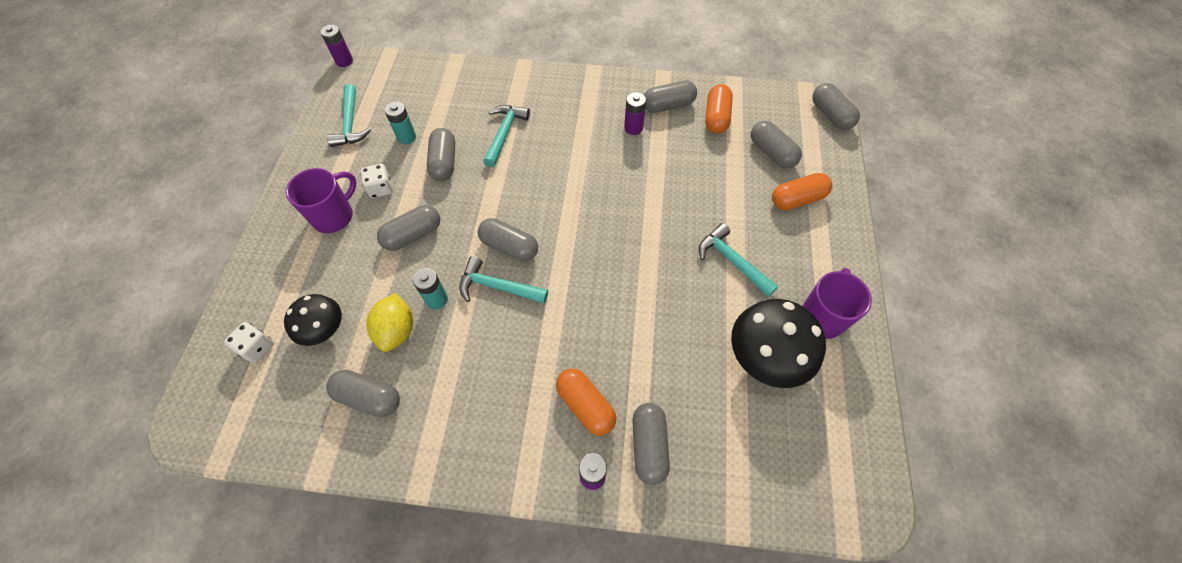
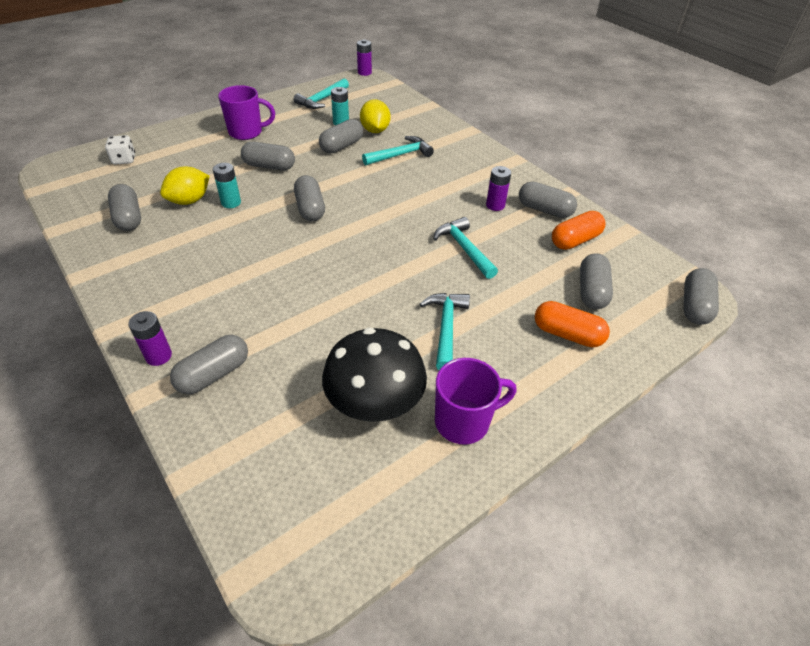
camera: 45 degrees right, 15 degrees down
(324, 329) = (161, 174): black mushroom -> none
(381, 188) = (289, 136): white dice -> none
(448, 123) = (375, 130): none -> yellow lemon
(498, 287) = (271, 222): turquoise hammer -> turquoise hammer (464, 249)
(585, 405) = (217, 318): orange capsule -> none

